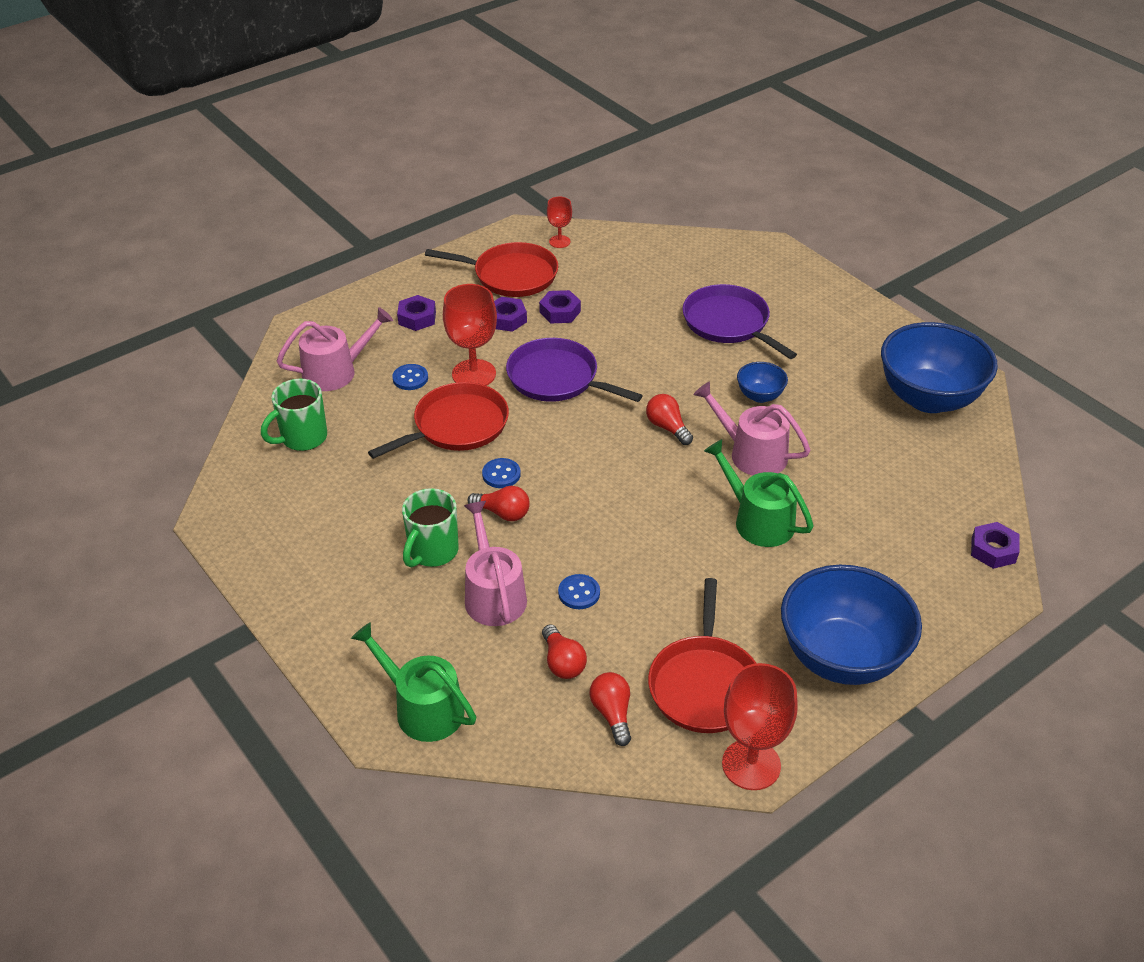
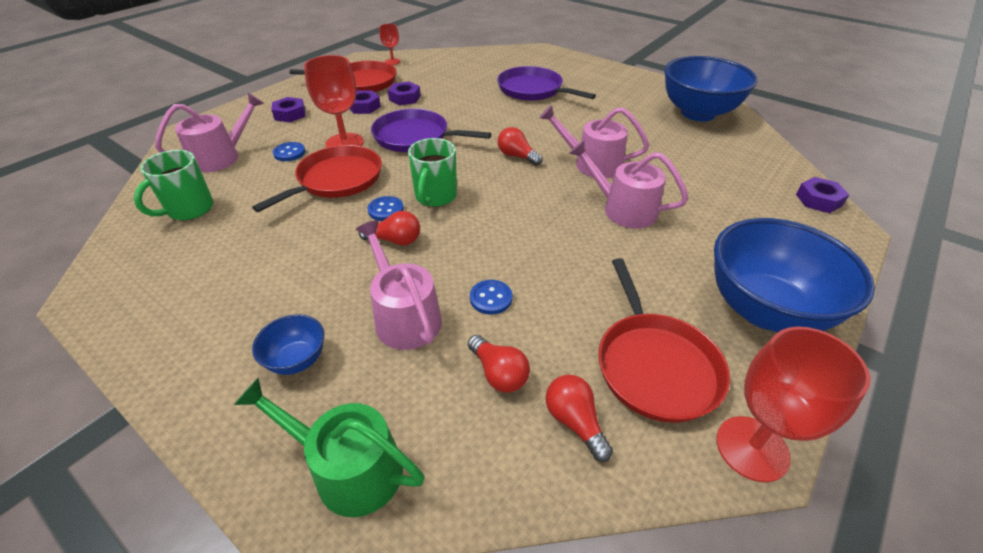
camera: 15 degrees left, 0 degrees up
(432, 552) = (332, 286): green mug -> green mug (435, 197)
(758, 520) = (623, 209): green watering can -> pink watering can
(760, 396) = (578, 127): blue bowl -> blue bowl (297, 360)

